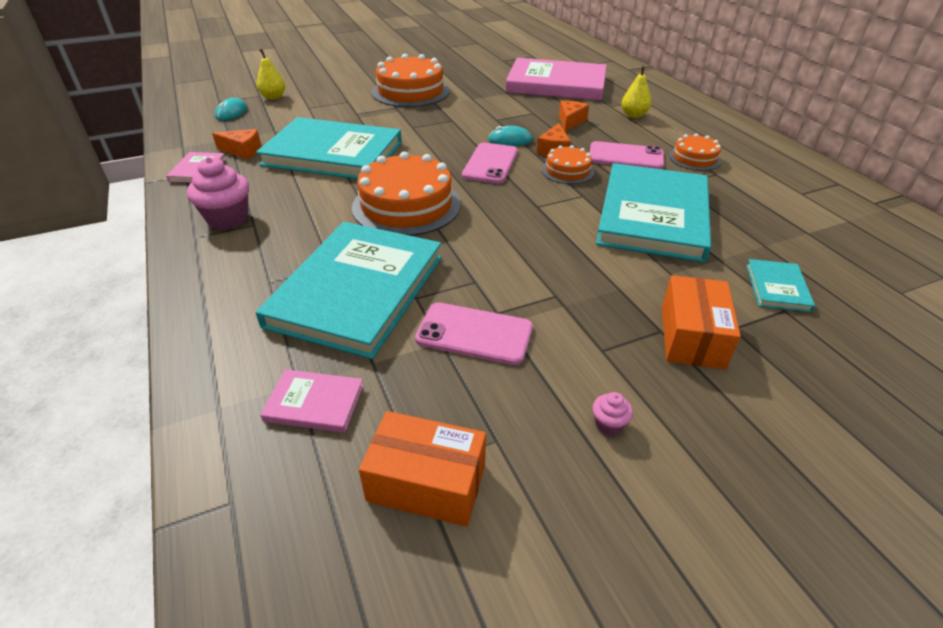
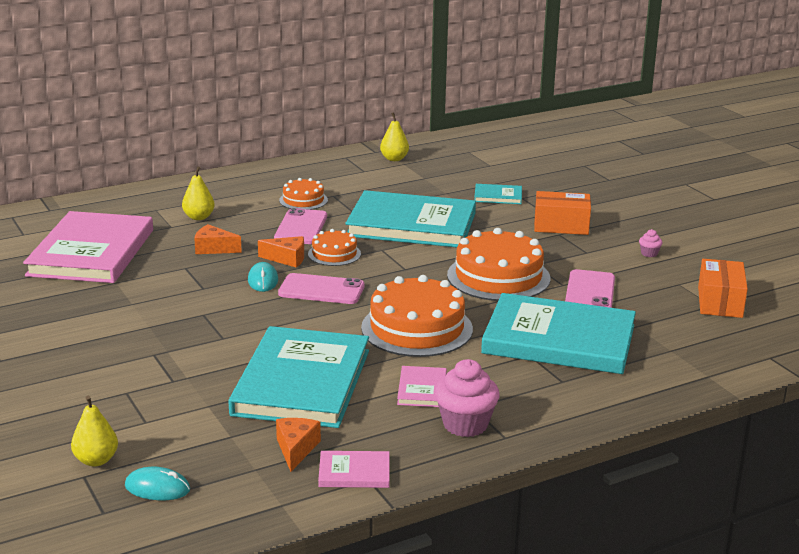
camera: 95 degrees left, 15 degrees down
(314, 403) = (684, 342): pink book -> pink book (422, 389)
(410, 91) = (97, 347): orange cake -> orange cake (498, 277)
(859, 214) = (394, 159): none -> yellow pear

